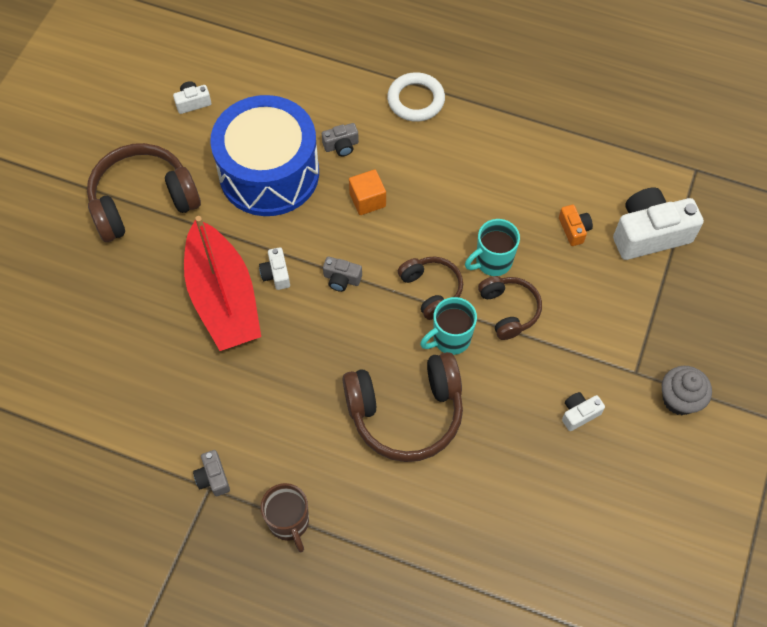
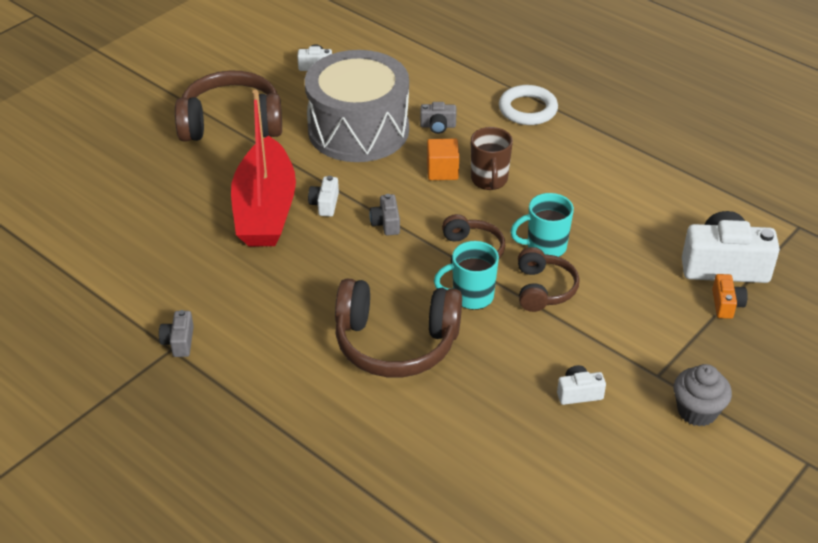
camera: 20 degrees right, 20 degrees down
(269, 173) = (358, 130): blue drum -> grey drum
(289, 522) = (232, 398): brown mug -> brown mug (489, 180)
(341, 279) = (386, 223): grey camera -> grey camera turned 45 degrees clockwise
(574, 229) = (643, 242): orange camera -> orange camera (726, 304)

